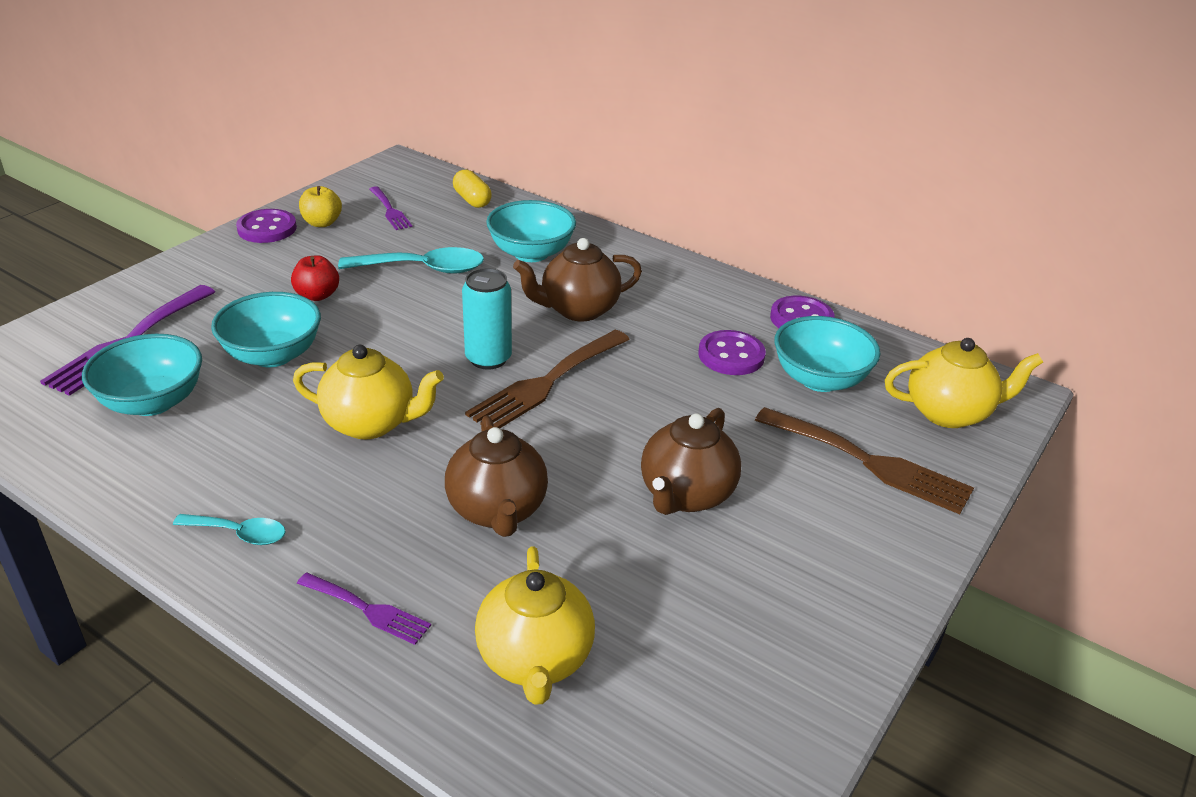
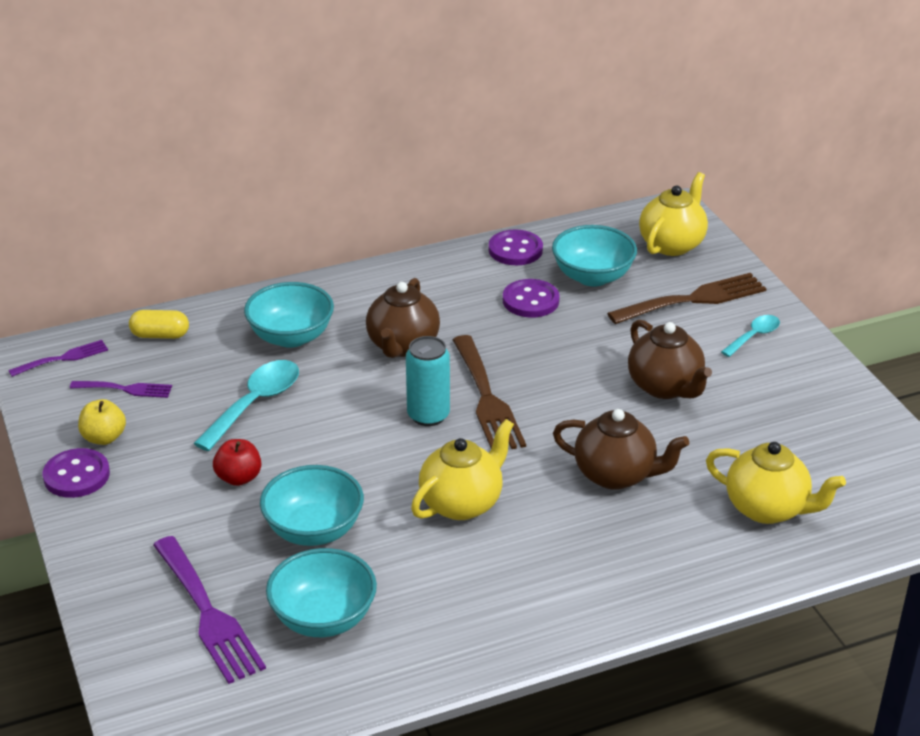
camera: 55 degrees left, 0 degrees up
(239, 533) = (544, 608): turquoise spoon -> turquoise spoon (754, 336)
(368, 610) = (672, 566): purple fork -> purple fork (63, 358)

